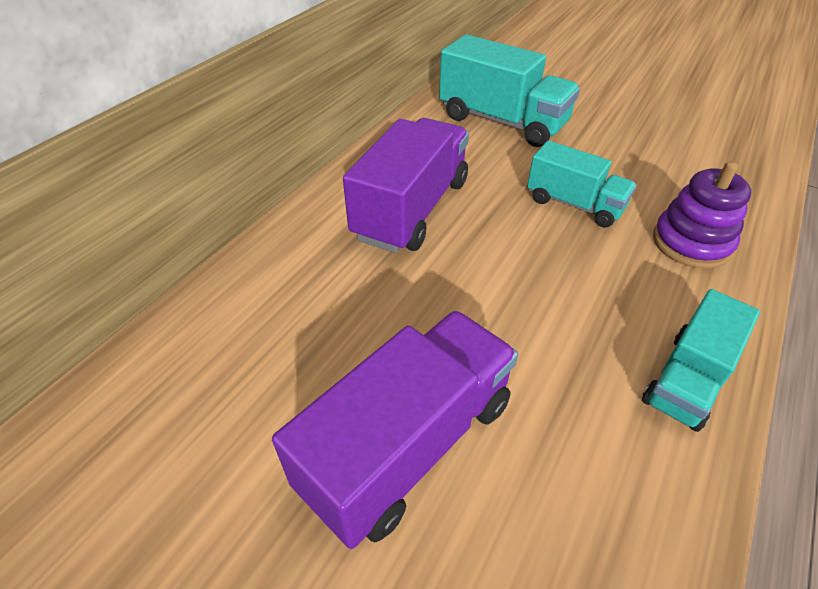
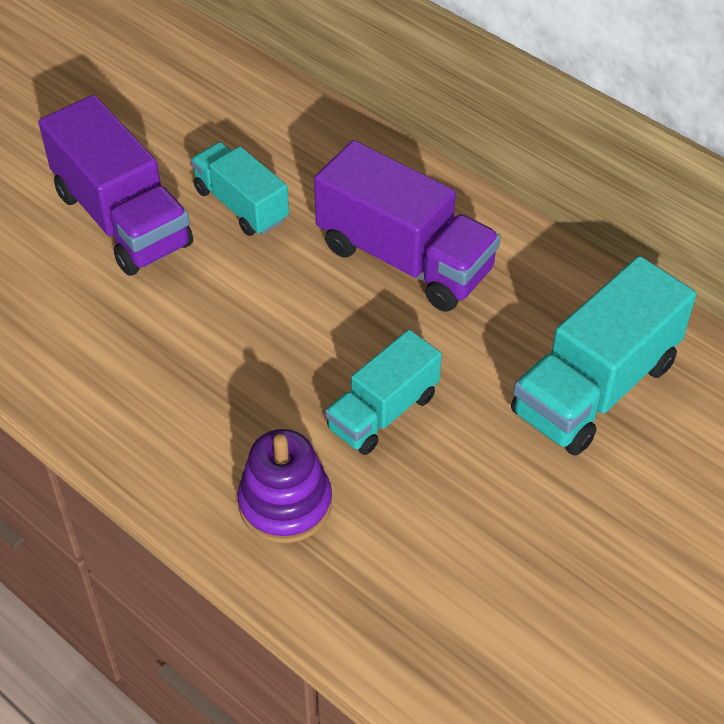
camera: 100 degrees right, 5 degrees up
(687, 379) = (113, 413): turquoise truck -> turquoise truck (241, 205)

